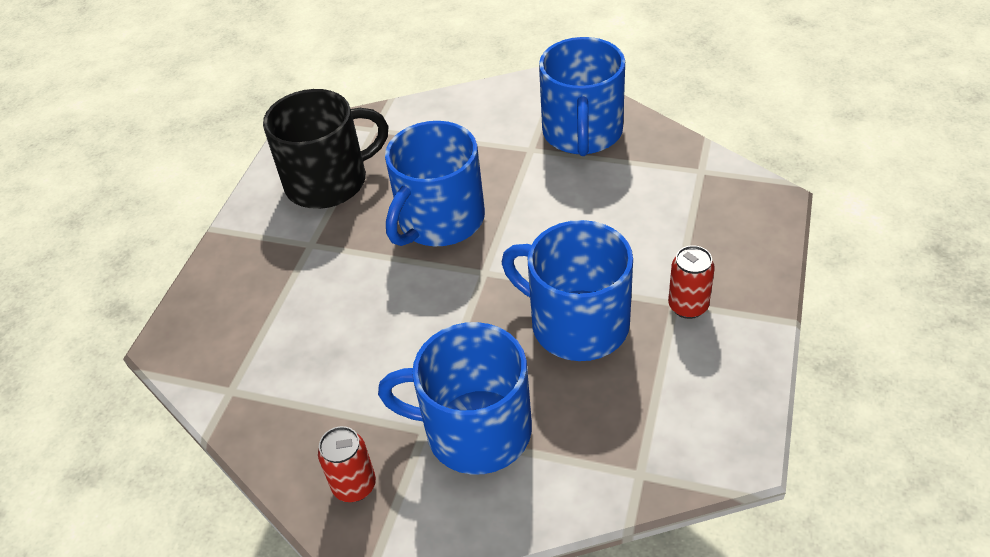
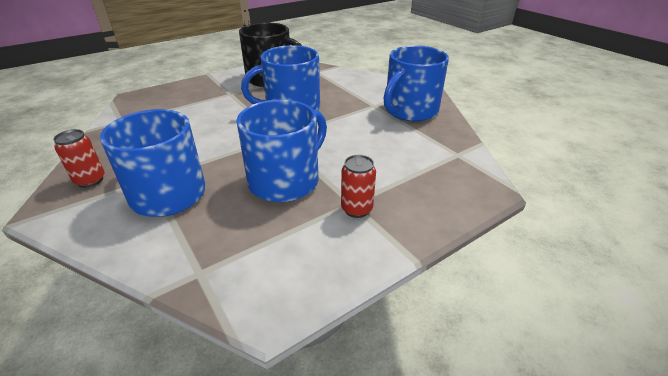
camera: 35 degrees right, 10 degrees down
(577, 323) = (285, 180): blue mug -> blue mug turned 60 degrees clockwise

